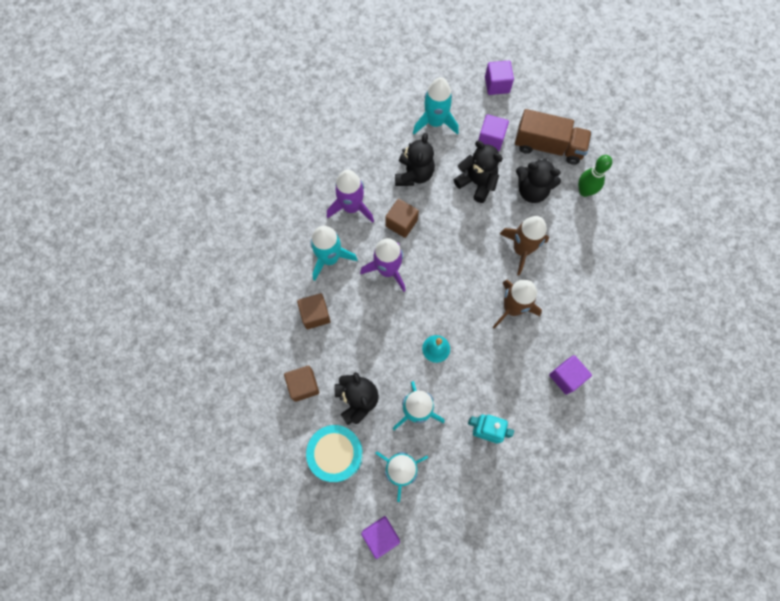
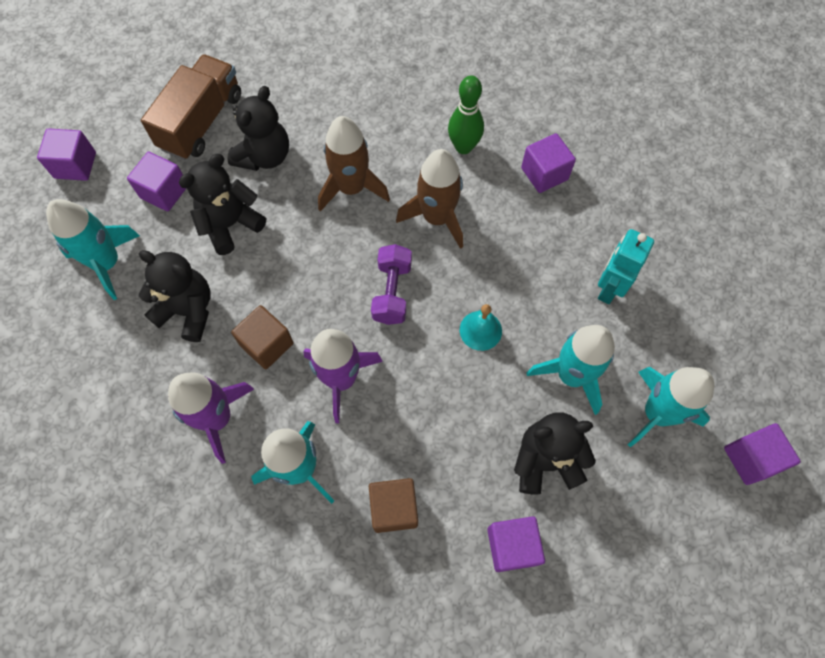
camera: 80 degrees left, 5 degrees down
(303, 385) = (512, 546): brown cube -> purple cube
(336, 454) = (628, 507): turquoise drum -> none
(451, 289) = (392, 292): none -> purple dumbbell
(584, 191) = (284, 94): green bowling pin -> green bowling pin (463, 147)

